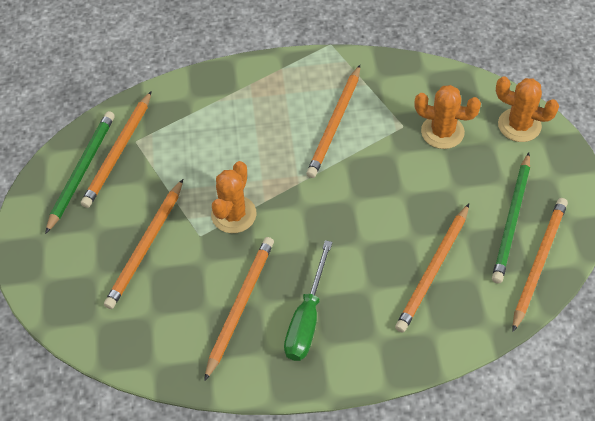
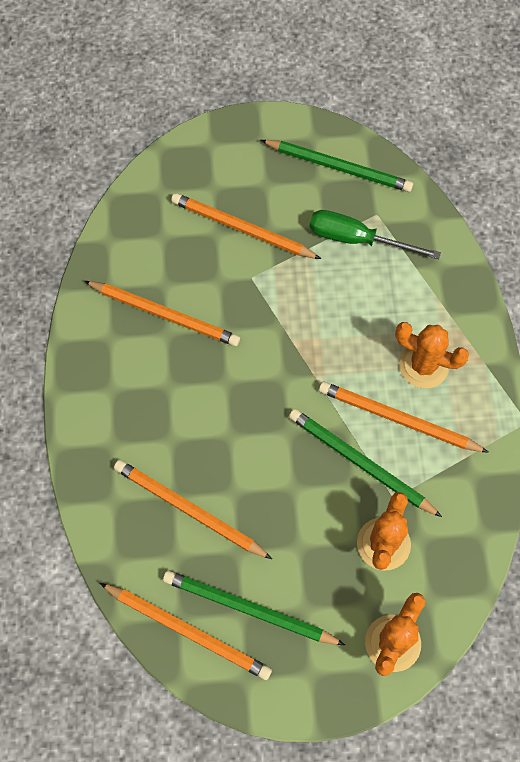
camera: 90 degrees right, 10 degrees up
(118, 152) = (363, 199): orange pencil -> none
(234, 214) = (275, 310): orange cactus -> orange cactus (423, 366)
(307, 318) = (143, 377): green screwdriver -> green screwdriver (357, 240)
(376, 148) = (360, 463): none -> green pencil

